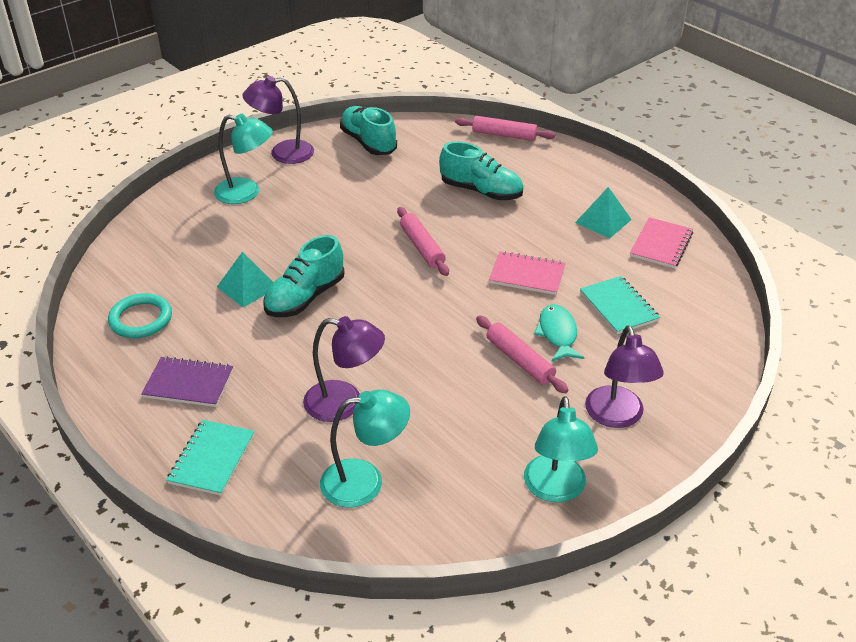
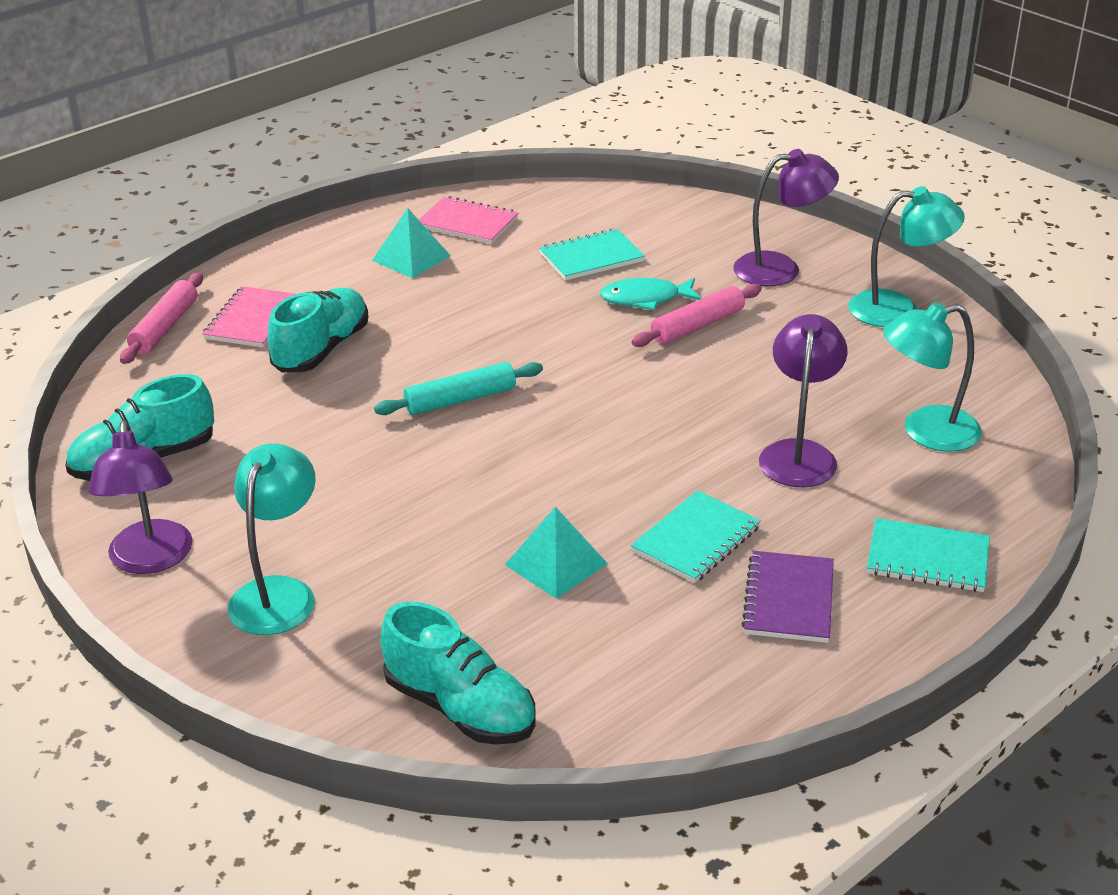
camera: 90 degrees left, 5 degrees down
(141, 319) = (645, 676): turquoise ring -> none
(257, 345) = (696, 539): none -> turquoise notebook
(305, 297) = (581, 502): turquoise shoe -> turquoise shoe (460, 708)
(365, 481) = (926, 432): turquoise lamp -> turquoise lamp turned 90 degrees counterclockwise
(422, 247) = (460, 399): pink rolling pin -> turquoise rolling pin
(527, 275) = (528, 316): pink notebook -> pink notebook (252, 320)

